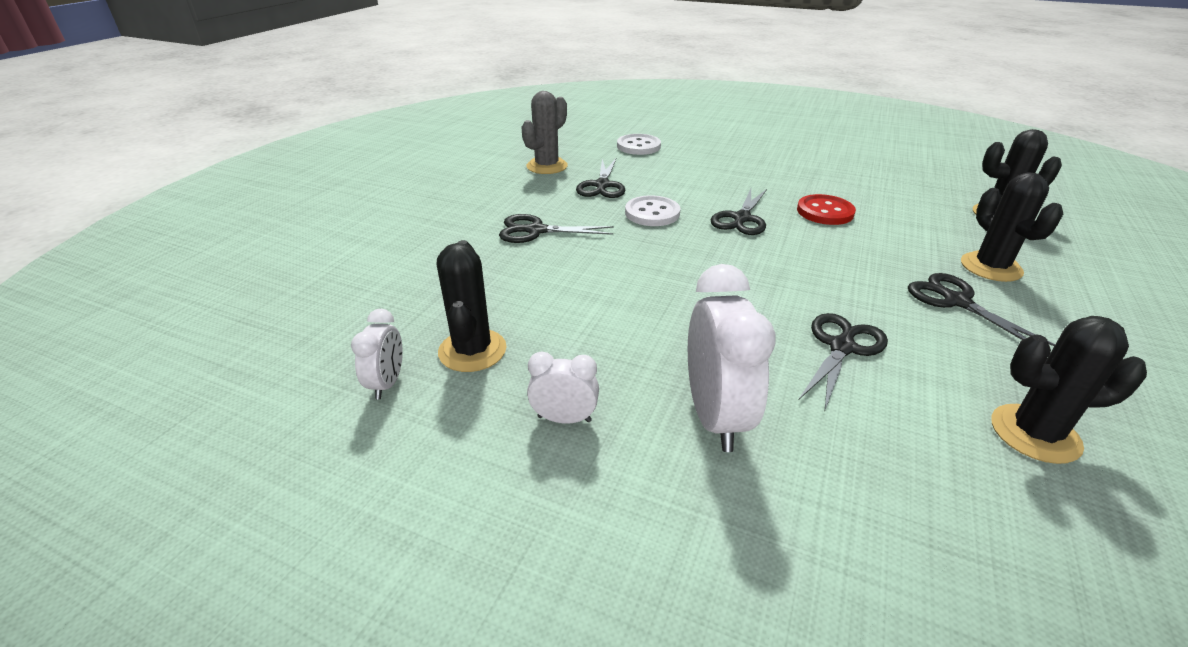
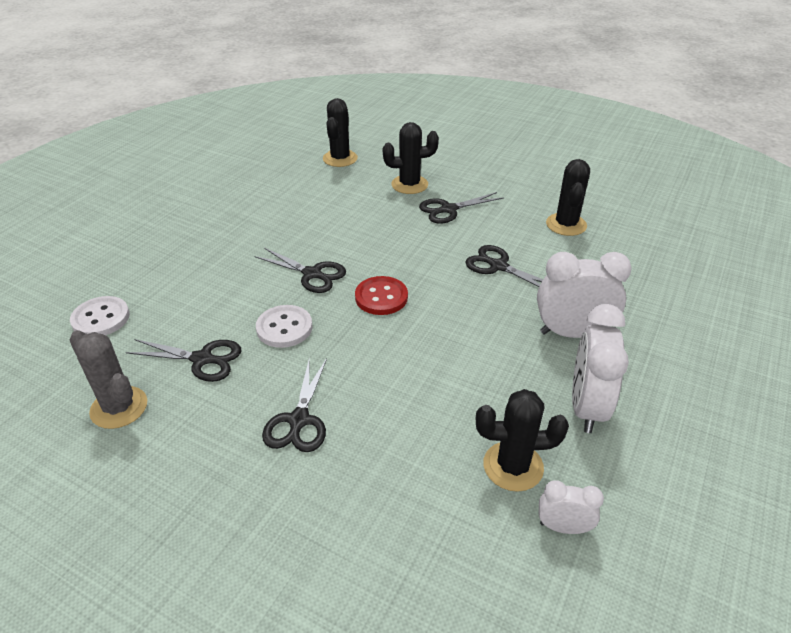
camera: 85 degrees left, 5 degrees up
(564, 419) = (586, 407): white clock -> white clock, size x1.87
(825, 212) = (313, 228): red button -> red button (381, 297)

